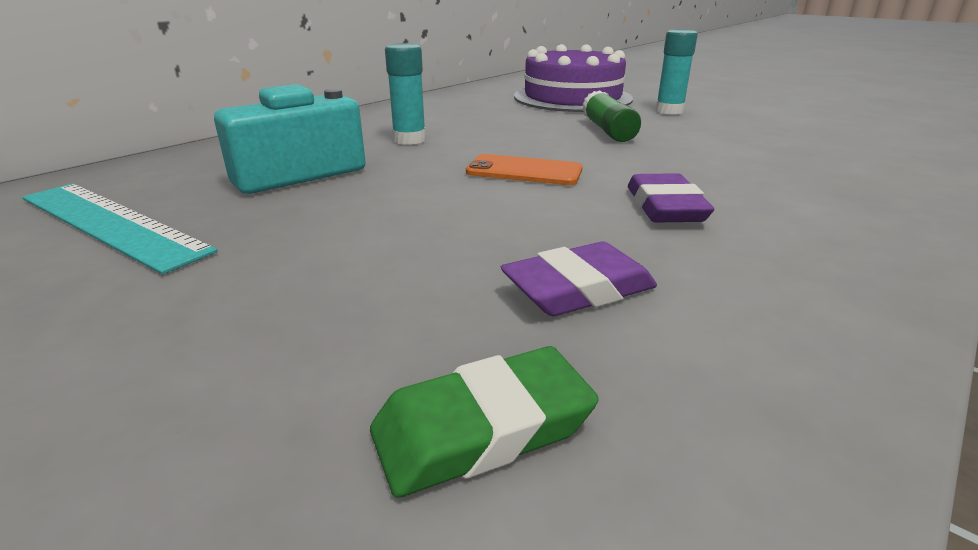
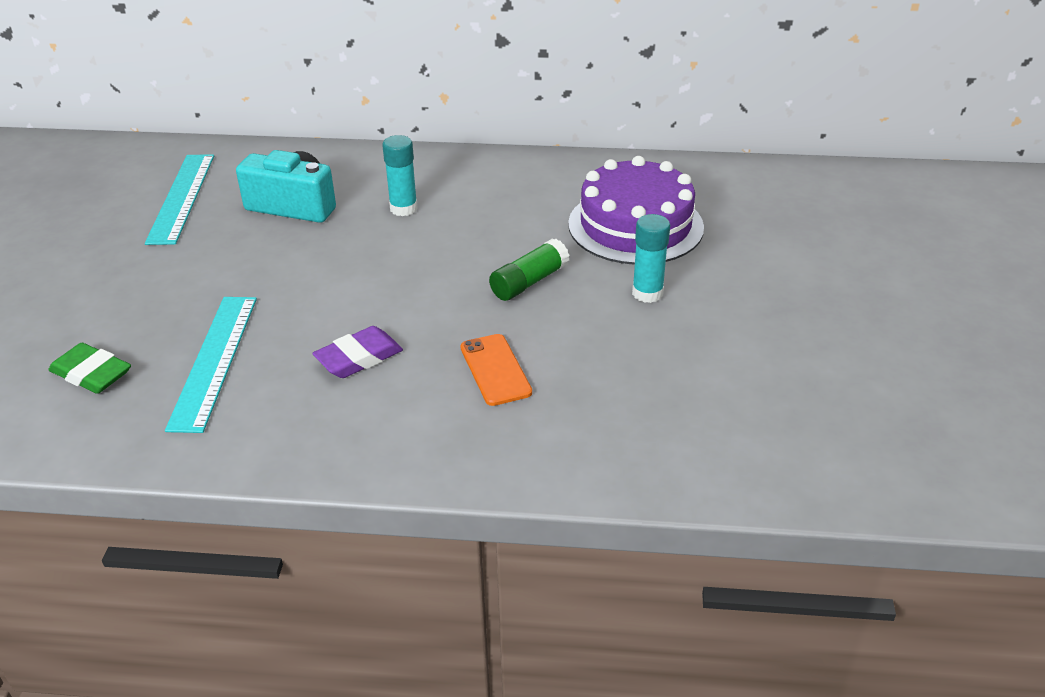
camera: 55 degrees right, 10 degrees up
(524, 171) = (380, 281): orange phone -> orange phone (495, 370)
(578, 289) = (214, 360): purple eraser -> turquoise ruler

